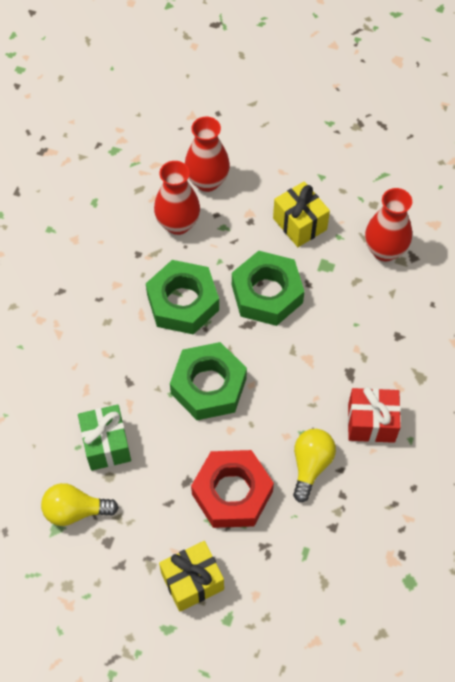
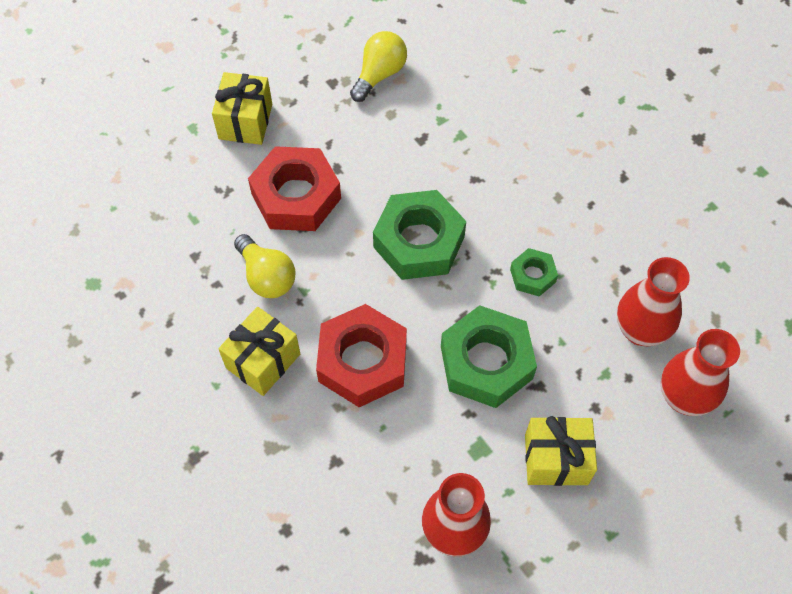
camera: 125 degrees right, 0 degrees up
(106, 444) = (423, 128): green gift -> none
(183, 302) = (532, 275): green nut -> green nut, size x0.51
(323, 363) = (362, 361): none -> red nut
(371, 423) = (263, 361): red gift -> yellow gift

